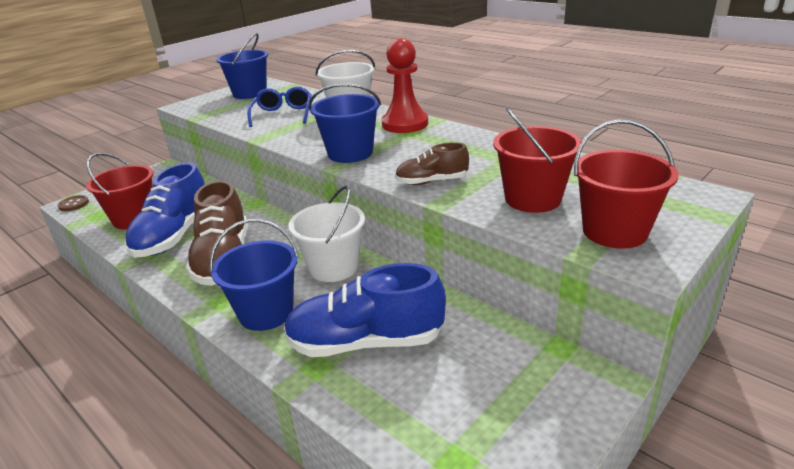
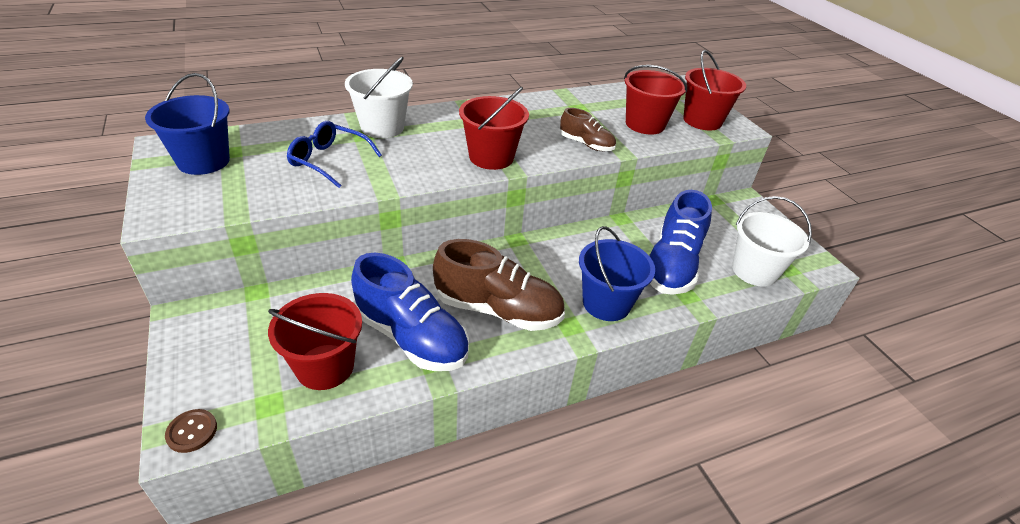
camera: 70 degrees left, 10 degrees up
(333, 267) = (565, 251): white bucket -> white bucket (754, 271)
(350, 153) = (491, 157): blue bucket -> red bucket
(405, 124) = (456, 116): red pawn -> none
(431, 181) = (586, 144): brown shoe -> brown shoe turned 75 degrees counterclockwise

